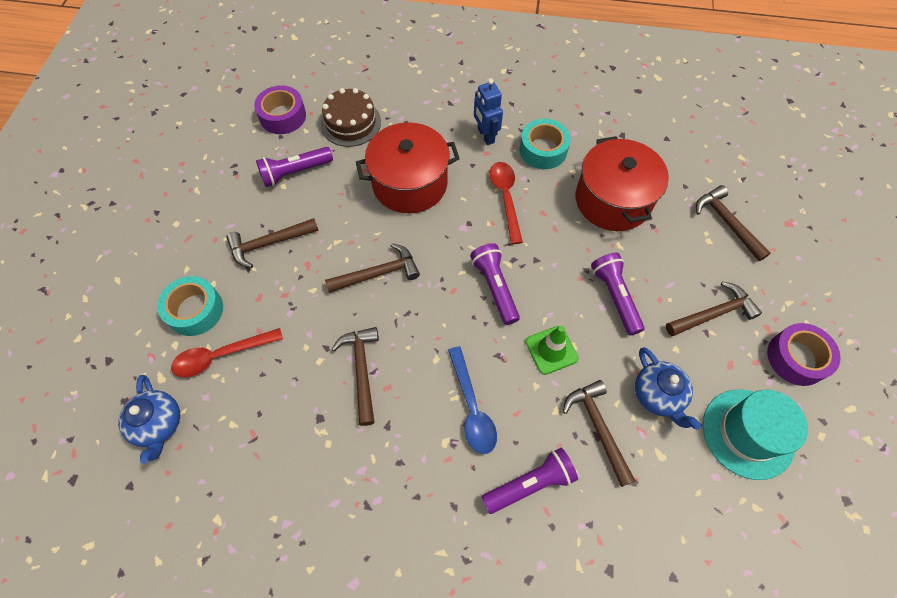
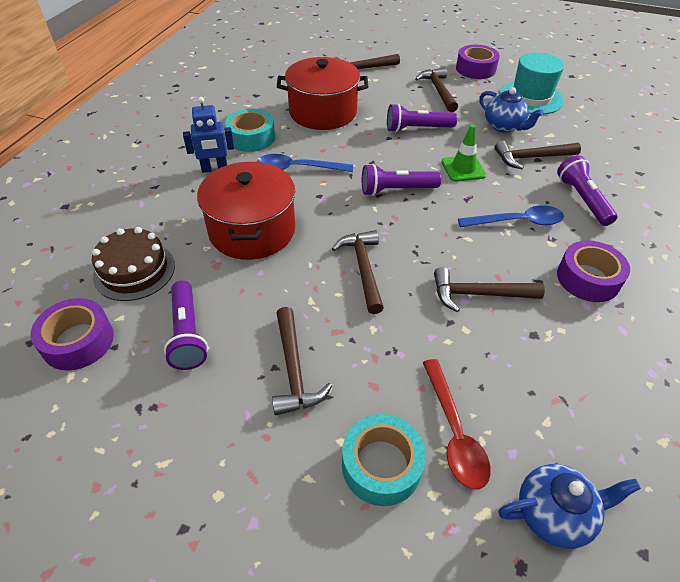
camera: 80 degrees left, 15 degrees down
(398, 476) = (588, 278): none -> purple tape
(505, 198) = (298, 168): red spoon -> blue spoon
(658, 396) = (504, 126): blue teapot -> blue teapot turned 60 degrees clockwise

